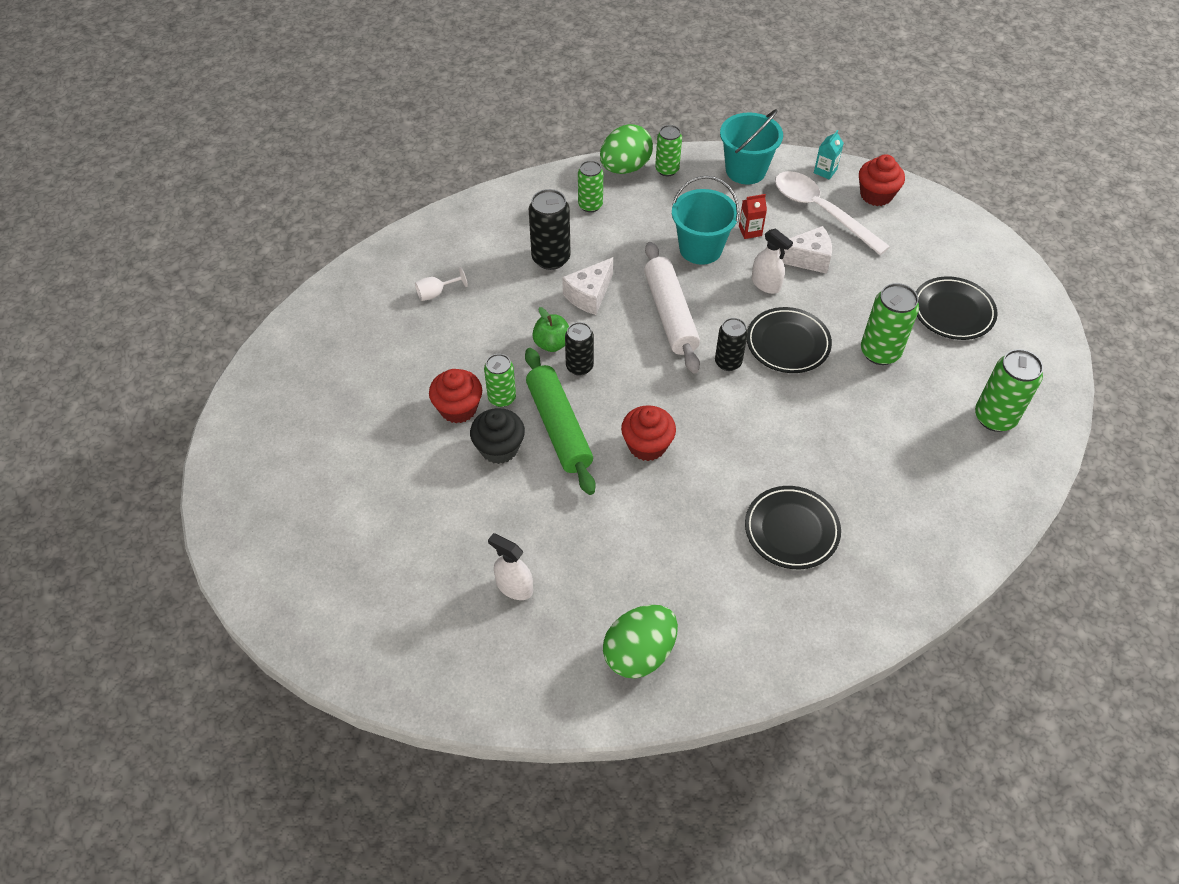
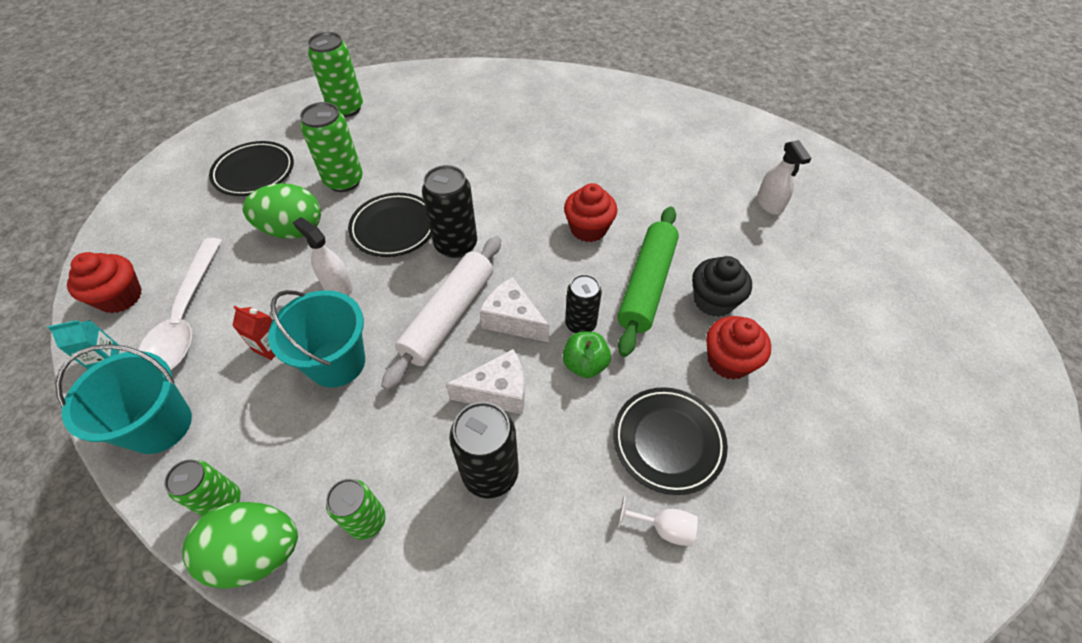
camera: 140 degrees left, 0 degrees up
(502, 398) = (678, 343): green can -> none
(639, 653) = (709, 132): green egg -> green egg (293, 230)
(728, 362) = (456, 245): black can -> black can, size x1.51
(766, 284) = (337, 285): white spray bottle -> white spray bottle turned 45 degrees counterclockwise
(791, 530) = (549, 131): black plate -> black plate (668, 441)
(807, 259) = (272, 282): white cheese -> white cheese (512, 320)

